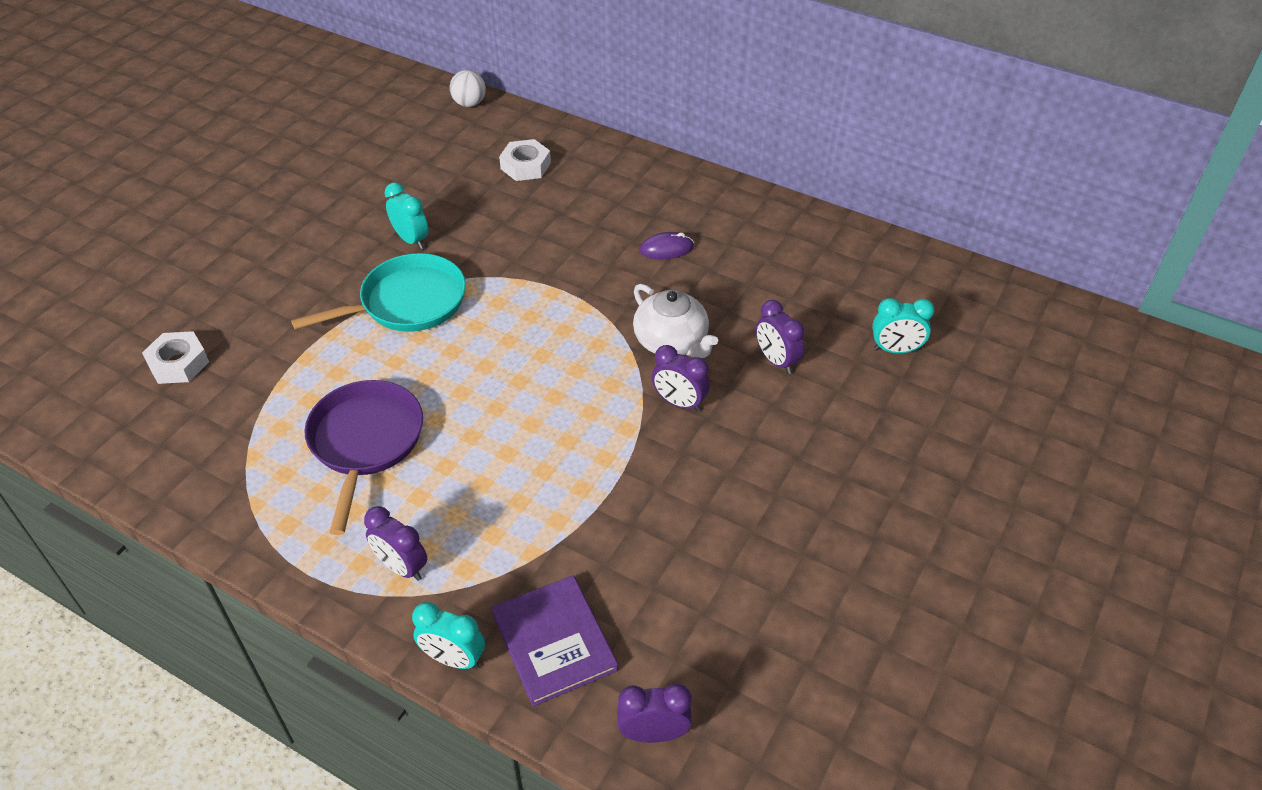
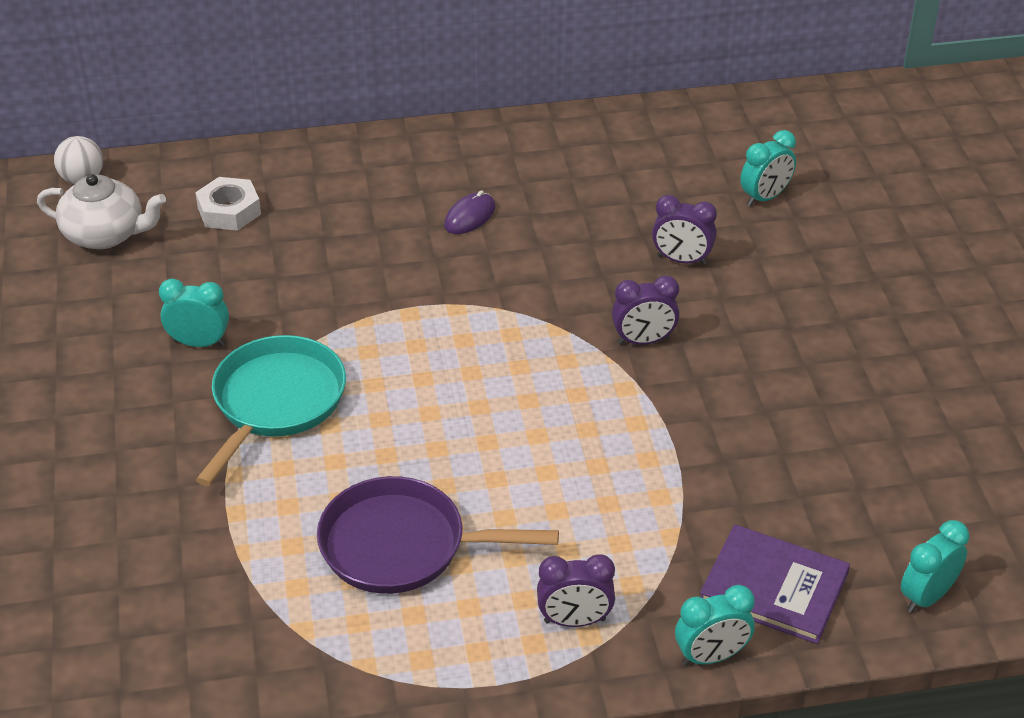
camera: 40 degrees left, 5 degrees down
(178, 363) = (99, 600): white nut -> none
(365, 442) = (402, 546): purple pan -> purple pan turned 45 degrees counterclockwise
(653, 733) = (926, 596): purple clock -> turquoise clock
(671, 342) = (575, 295): white teapot -> white teapot (105, 234)

